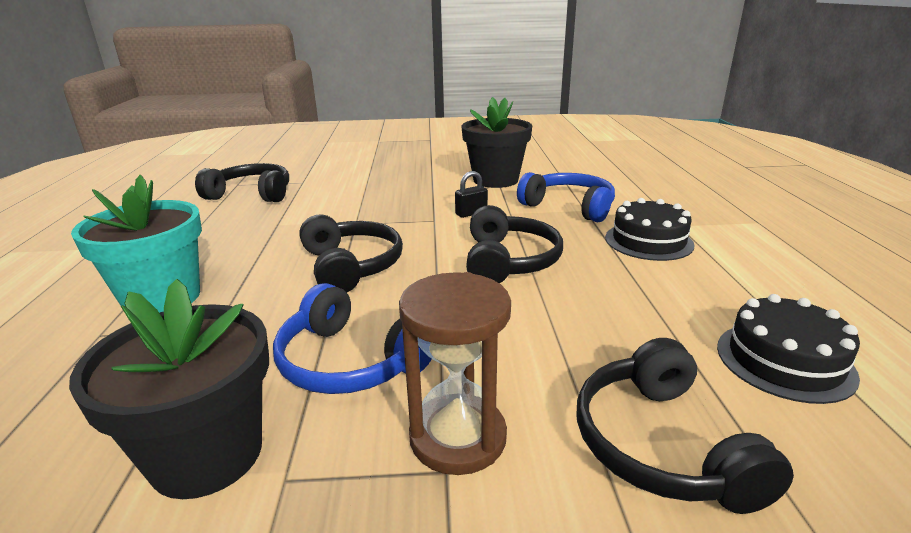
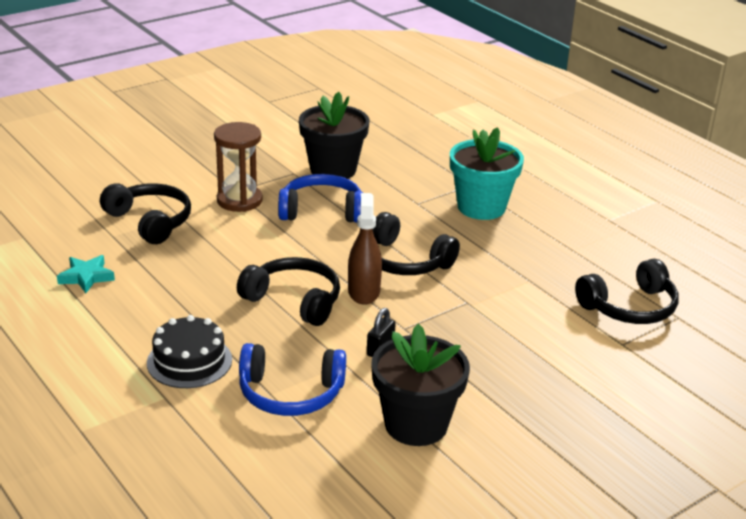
camera: 145 degrees right, 5 degrees up
(431, 251) = (364, 292): none -> brown spray bottle
(509, 261) = (294, 300): black headphones -> black headphones turned 150 degrees clockwise
(784, 361) = (86, 277): black cake -> turquoise star

